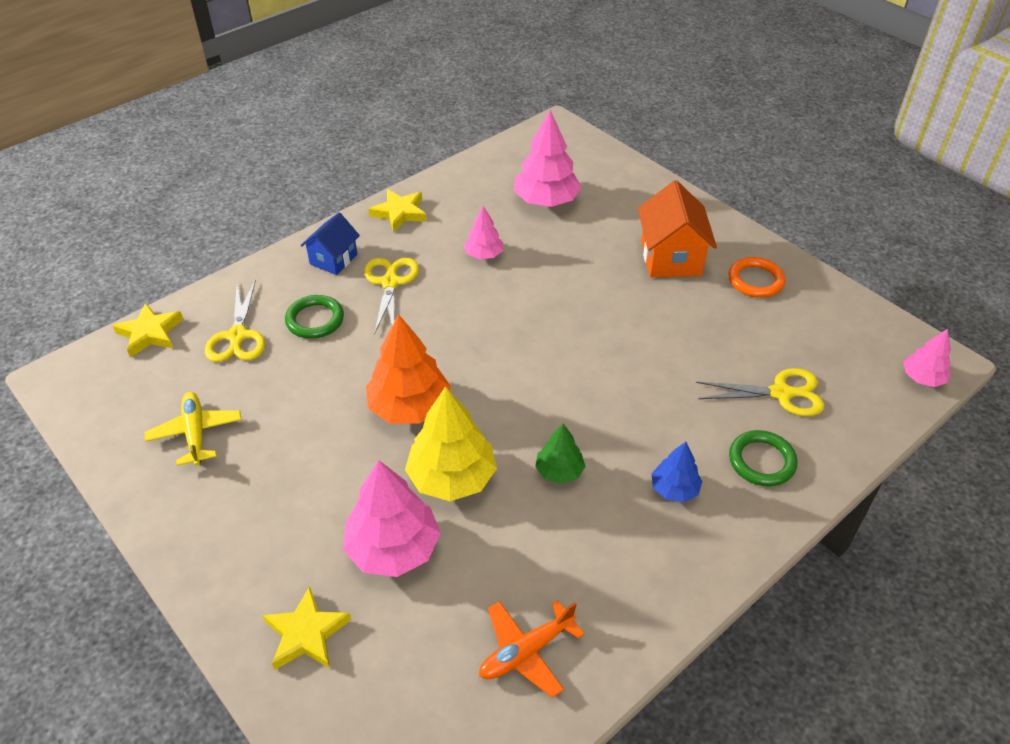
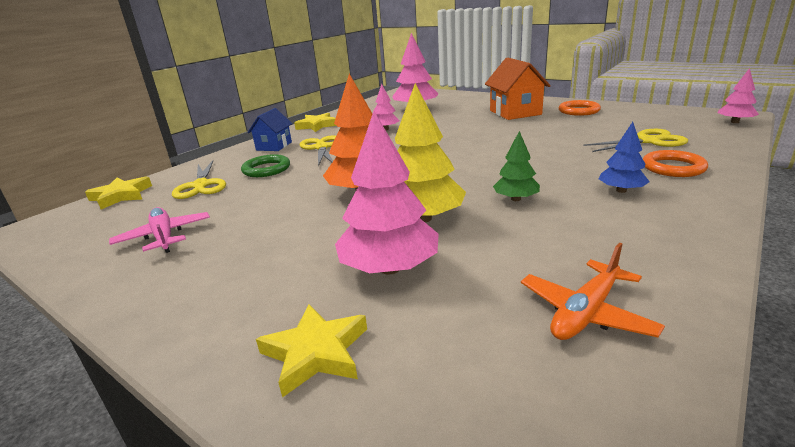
camera: 10 degrees left, 20 degrees down
(196, 433) = (164, 237): yellow plane -> pink plane
(761, 461) = (673, 167): green ring -> orange ring

